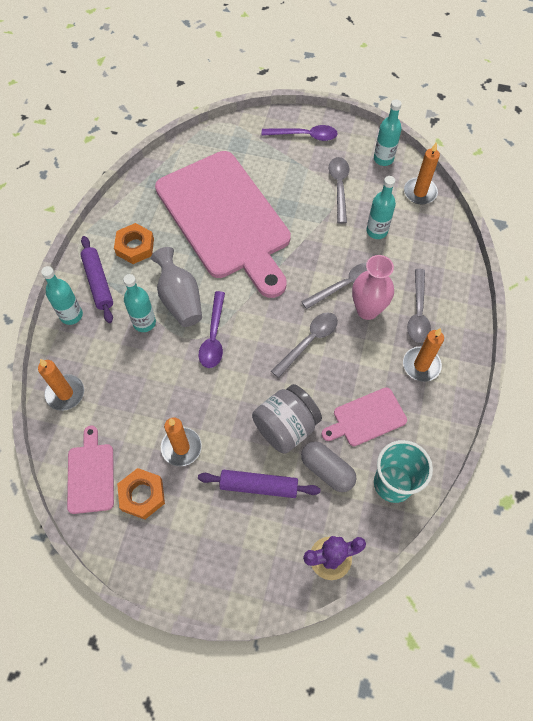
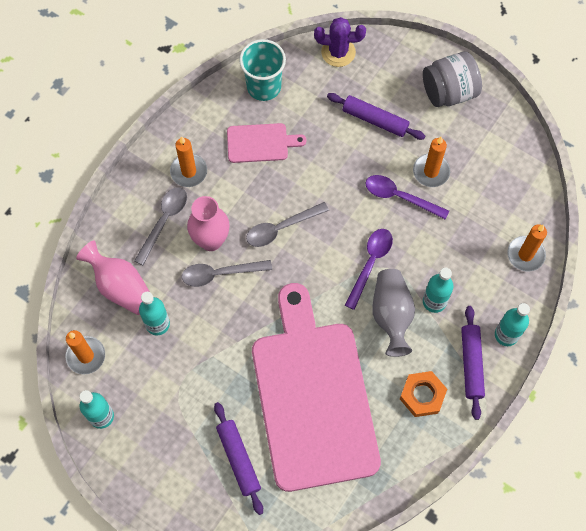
camera: 160 degrees left, 5 degrees up
(91, 475) = (515, 175): pink cutting board -> none
(142, 495) = (474, 144): orange nut -> none
(266, 163) = (239, 459): none -> purple rolling pin
(286, 427) = (334, 158): grey jar -> grey jar (449, 92)
(304, 136) = (176, 485): purple spoon -> purple spoon (400, 197)
(327, 470) = (313, 113): grey capsule -> none
(339, 187) = (170, 395): grey spoon -> none
(423, 248) = (120, 287): none -> pink vase

